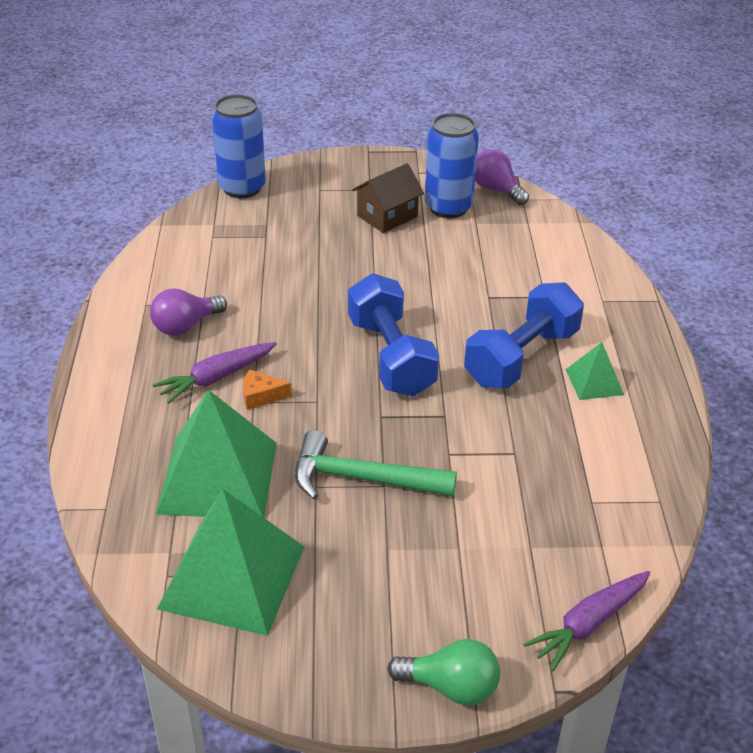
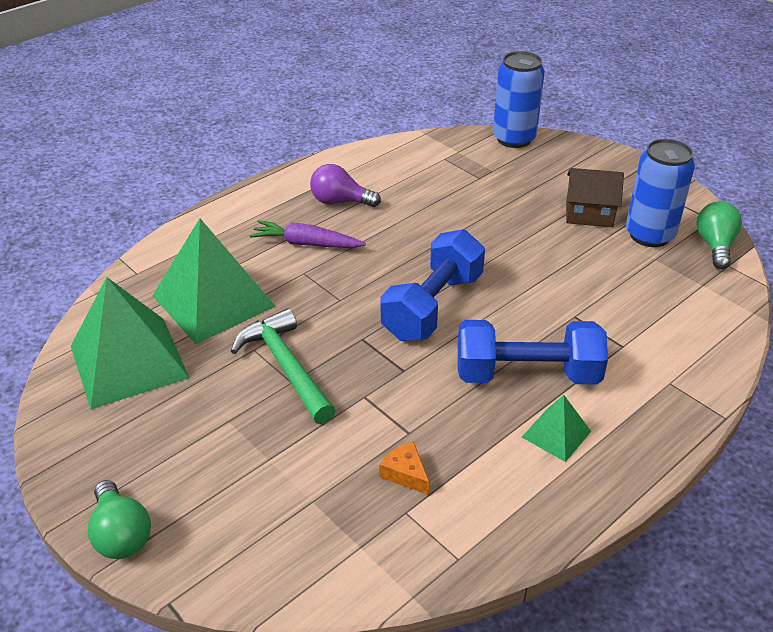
camera: 50 degrees right, 0 degrees up
(261, 396) = (313, 272): orange cheese -> orange cheese (405, 474)
(496, 190) = (715, 246): purple light bulb -> green light bulb
(589, 624) = (261, 586): purple carrot -> none

